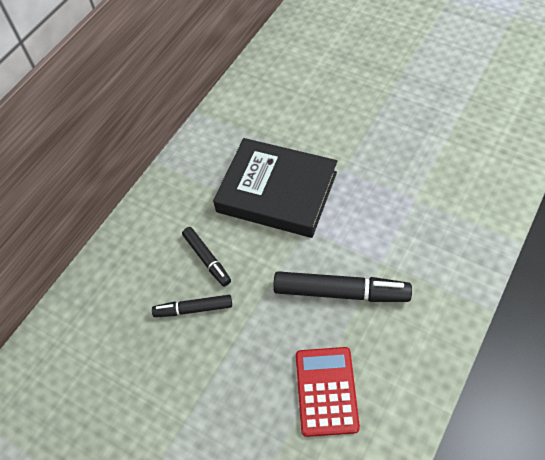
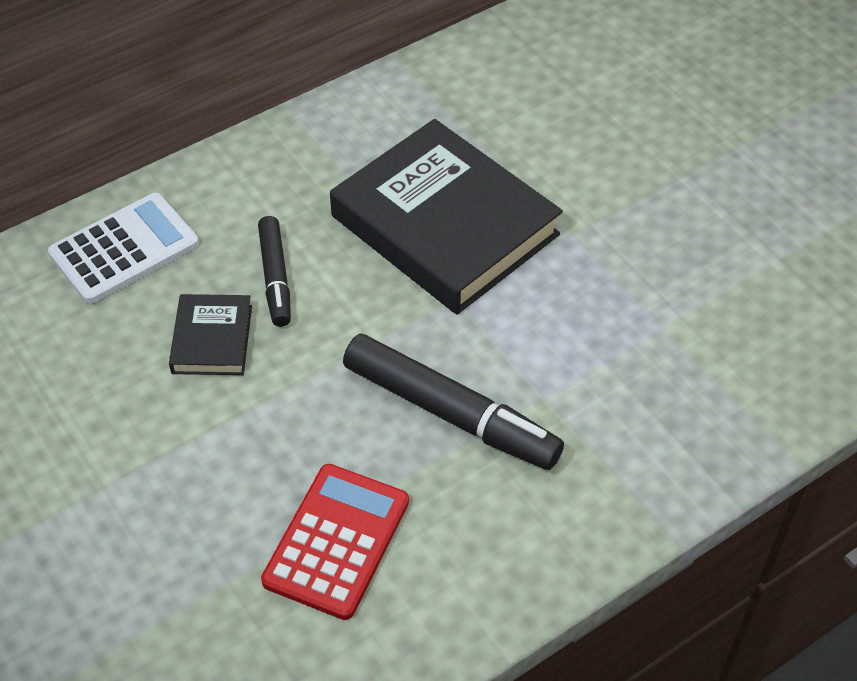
camera: 20 degrees right, 5 degrees down
(115, 279) = (124, 249): none -> white calculator
(194, 309) = (212, 339): black marker -> black book

